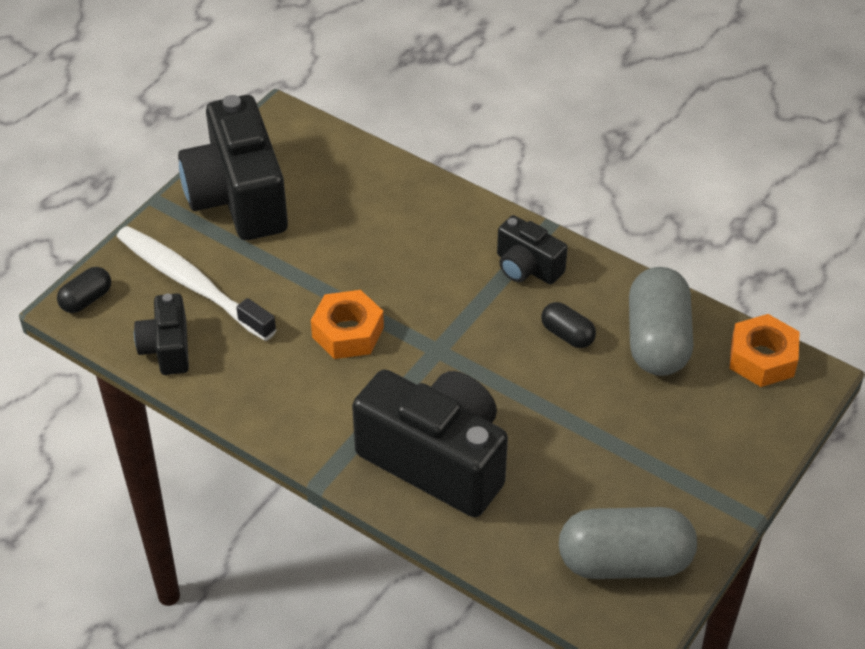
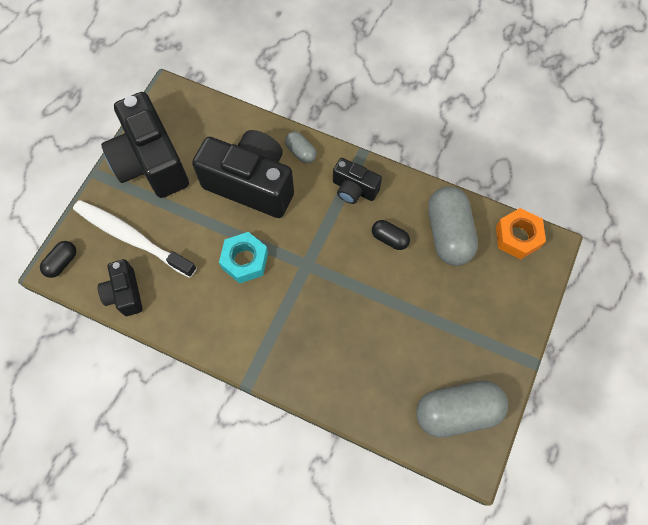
camera: 10 degrees left, 20 degrees up
(348, 332) = (245, 260): orange nut -> turquoise nut
(437, 460) = (322, 353): black camera -> black camera (251, 184)
(458, 212) = (301, 152): none -> grey capsule

